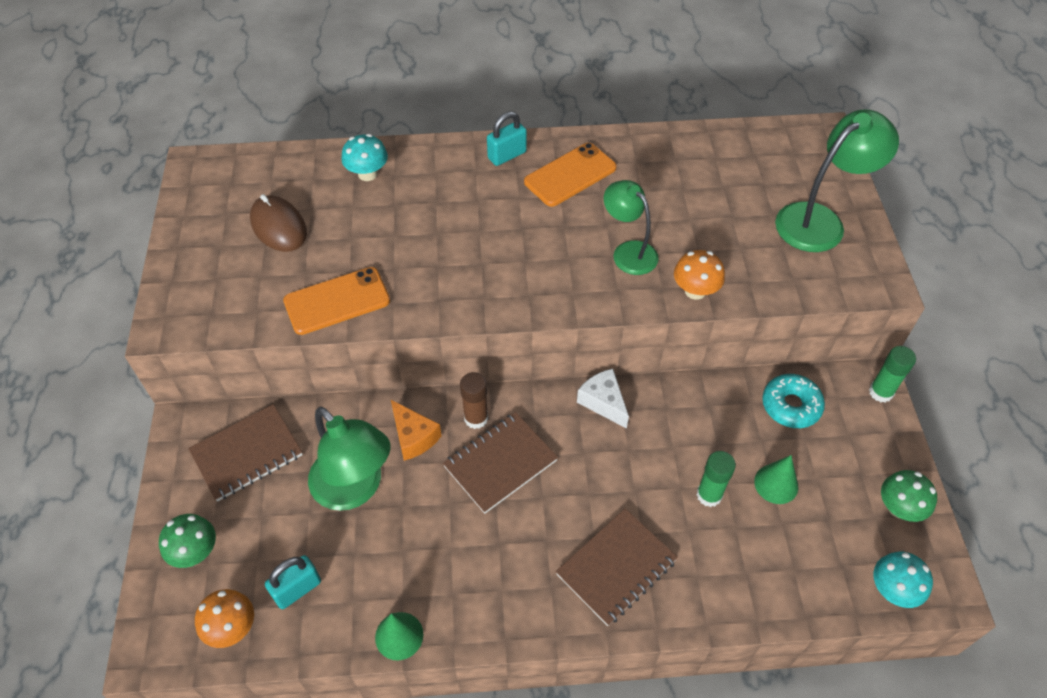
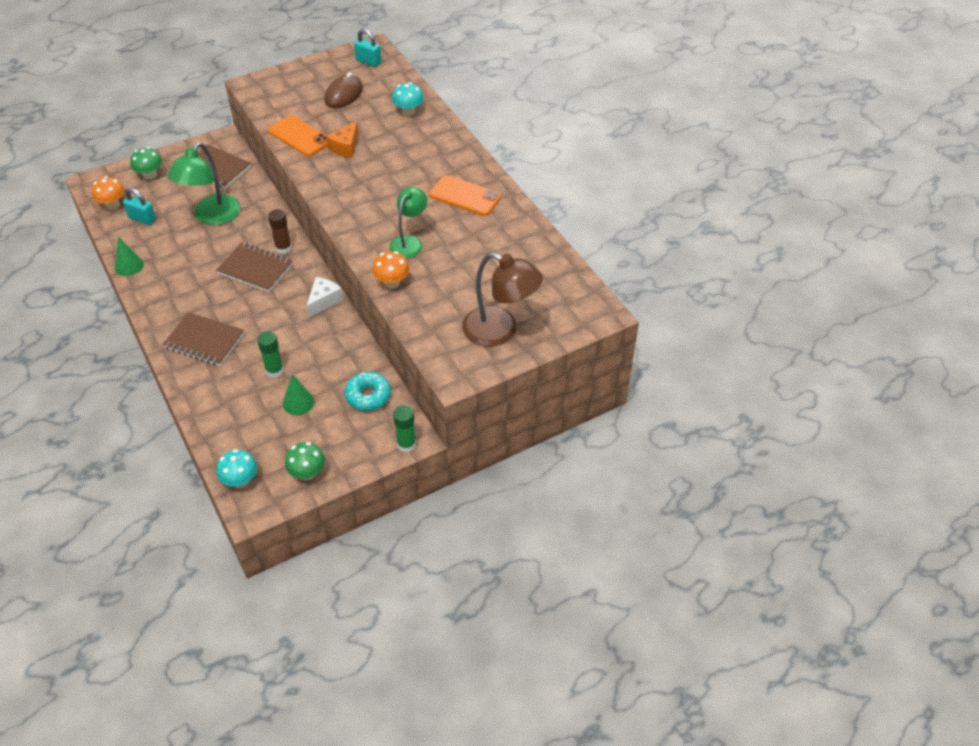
camera: 65 degrees right, 5 degrees down
(414, 437) = (257, 227): orange cheese -> orange cheese (345, 147)
(507, 155) = (464, 162): turquoise padlock -> turquoise padlock (368, 61)
(820, 220) = (500, 331): green lamp -> brown lamp

